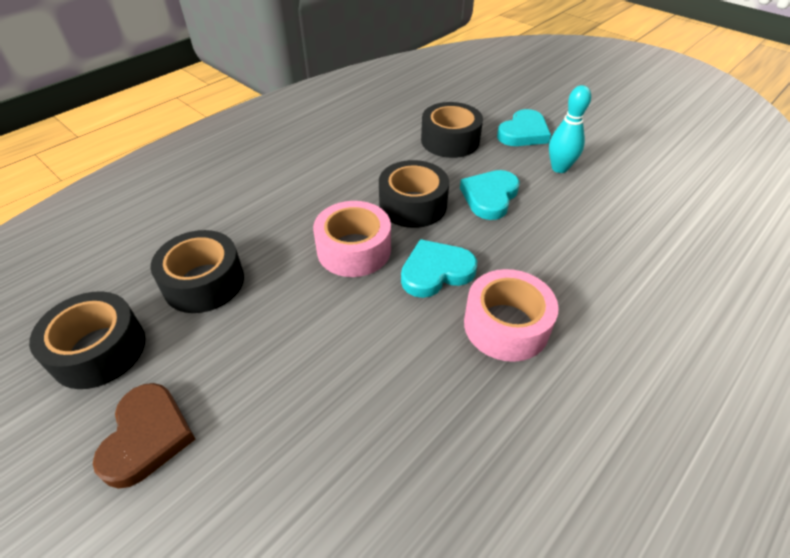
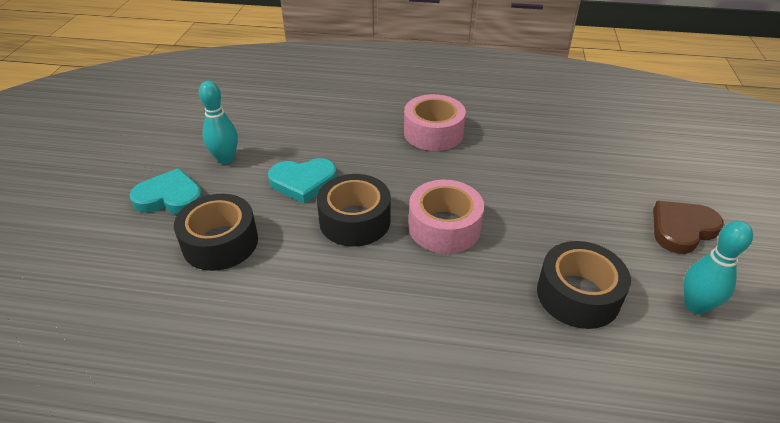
camera: 125 degrees left, 5 degrees down
(99, 350) = (695, 306): black tape -> turquoise bowling pin
(436, 272) = (420, 176): turquoise heart -> none

